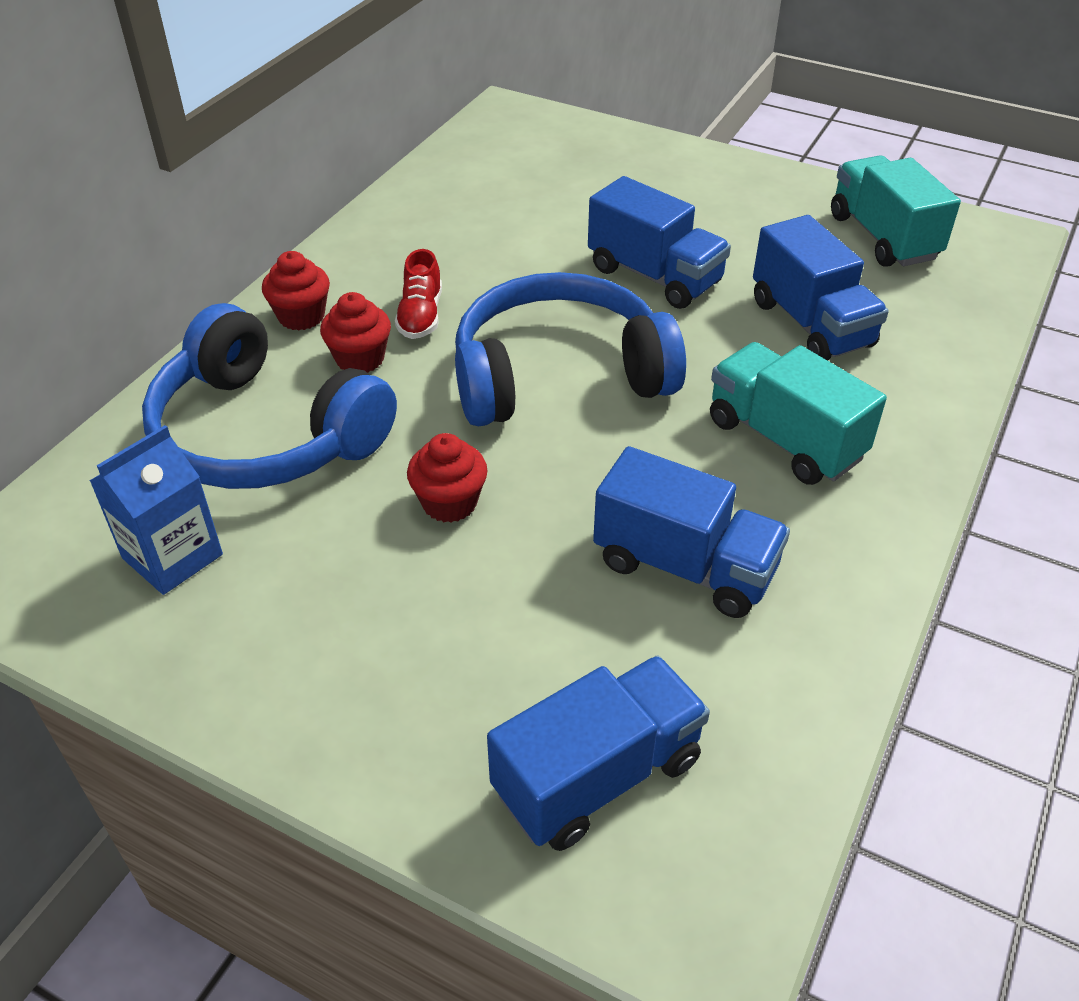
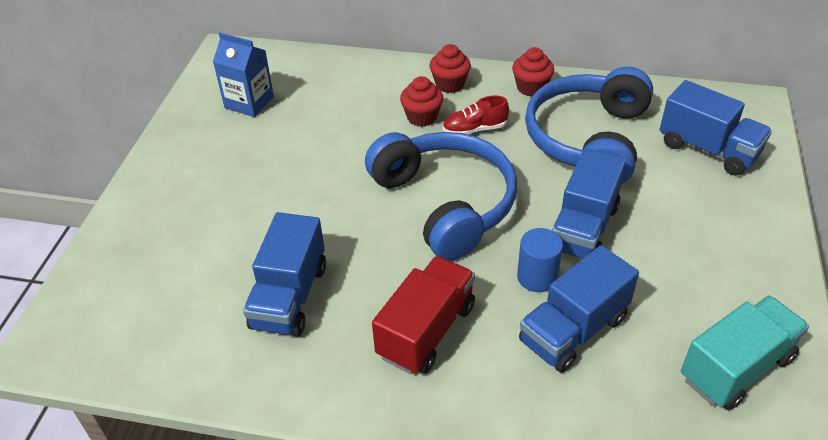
camera: 75 degrees right, 0 degrees up
(265, 433) = (345, 103): blue headphones -> blue headphones (588, 139)
(449, 503) = (313, 184): red cupcake -> red cupcake (531, 88)
(597, 775) = (134, 287): blue truck -> blue truck (708, 149)
(722, 330) = (537, 277): none -> blue cylinder
(784, 439) = (426, 331): turquoise truck -> red truck

